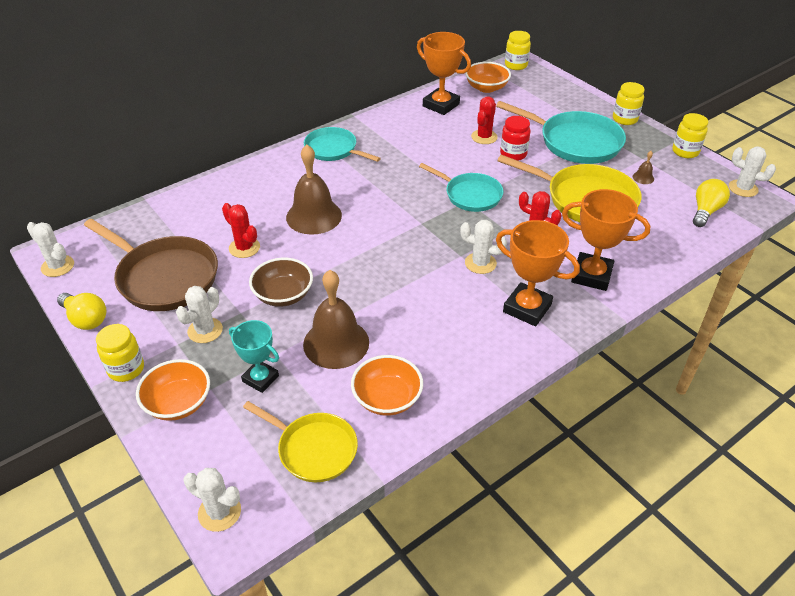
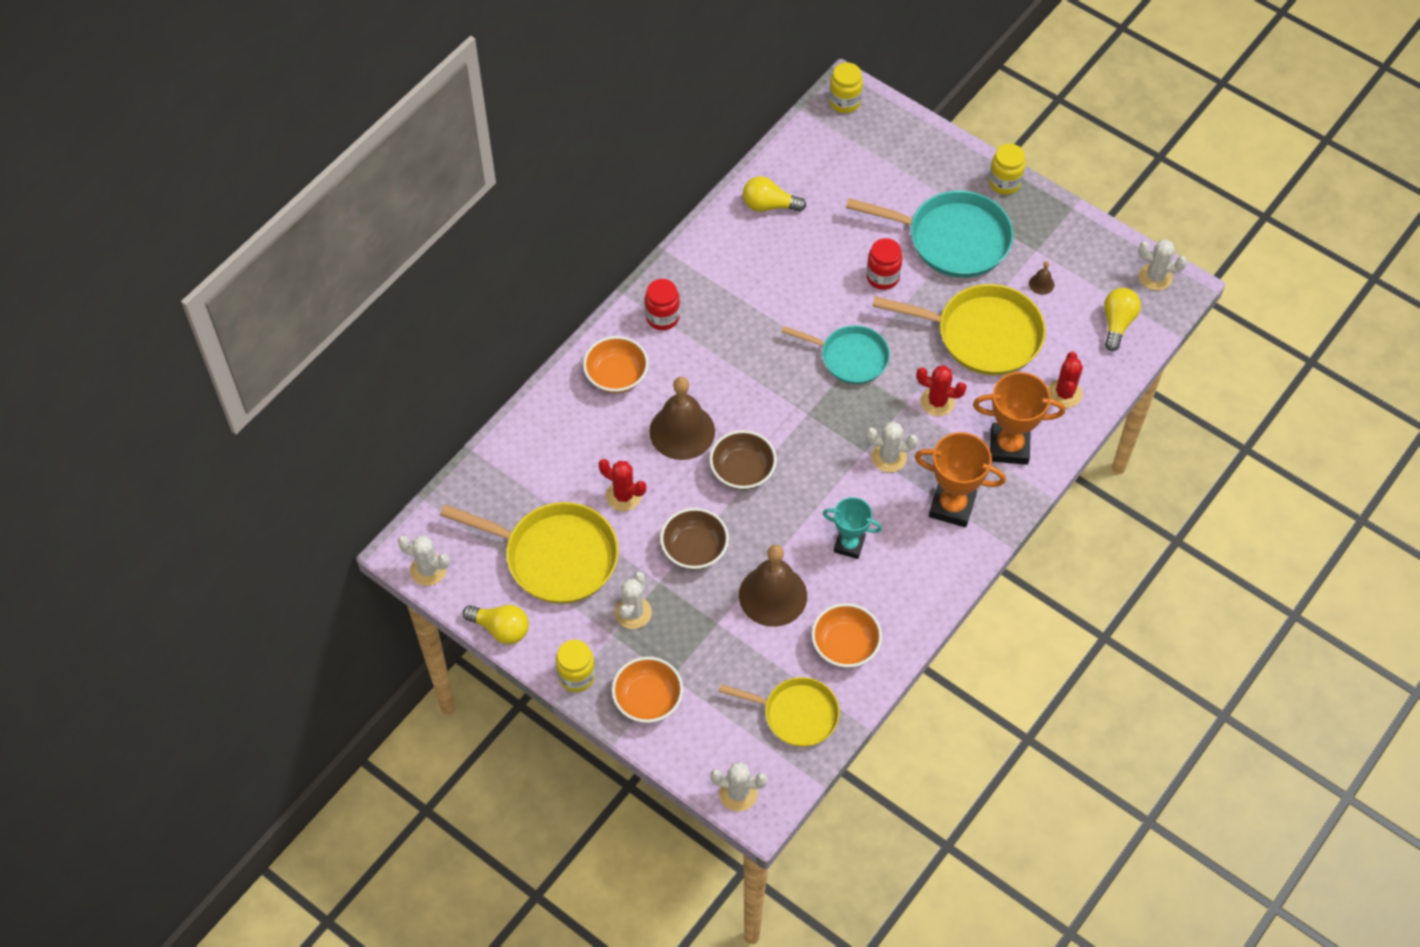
camera: 15 degrees left, 15 degrees up
(164, 277) = (555, 556): brown pan -> yellow pan
(260, 379) = (715, 654): turquoise trophy -> turquoise trophy (849, 545)
(333, 149) = (662, 317): turquoise pan -> red jar
(350, 250) = (742, 471): none -> brown bowl
(441, 105) = (769, 205): orange trophy -> yellow light bulb
(484, 137) = (840, 254): red cactus -> red cactus (1064, 393)
(486, 88) = (818, 158): orange bowl -> orange bowl (616, 376)
(685, 151) = (1084, 227): yellow jar -> none

